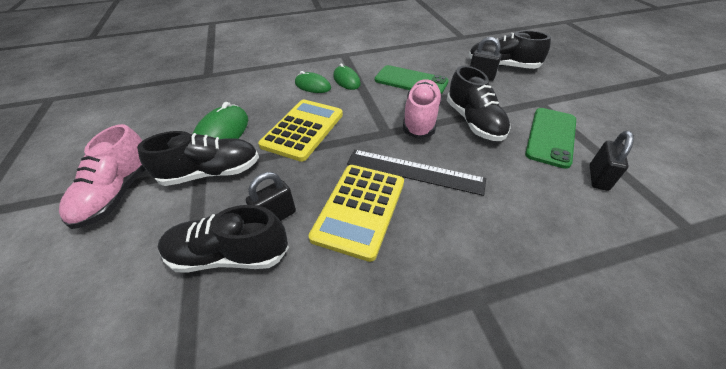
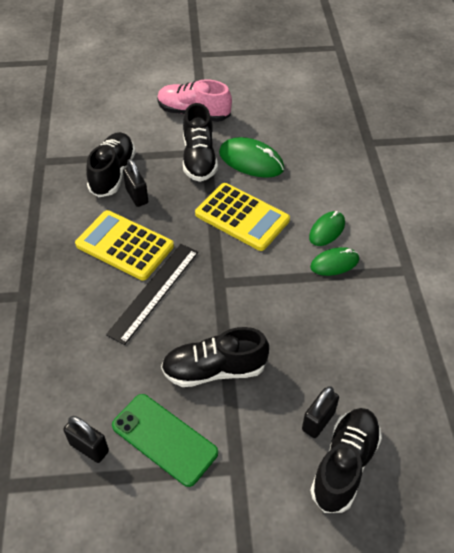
camera: 100 degrees right, 5 degrees up
(410, 81) = (320, 330): green phone -> none
(421, 118) = (234, 319): pink shoe -> none

